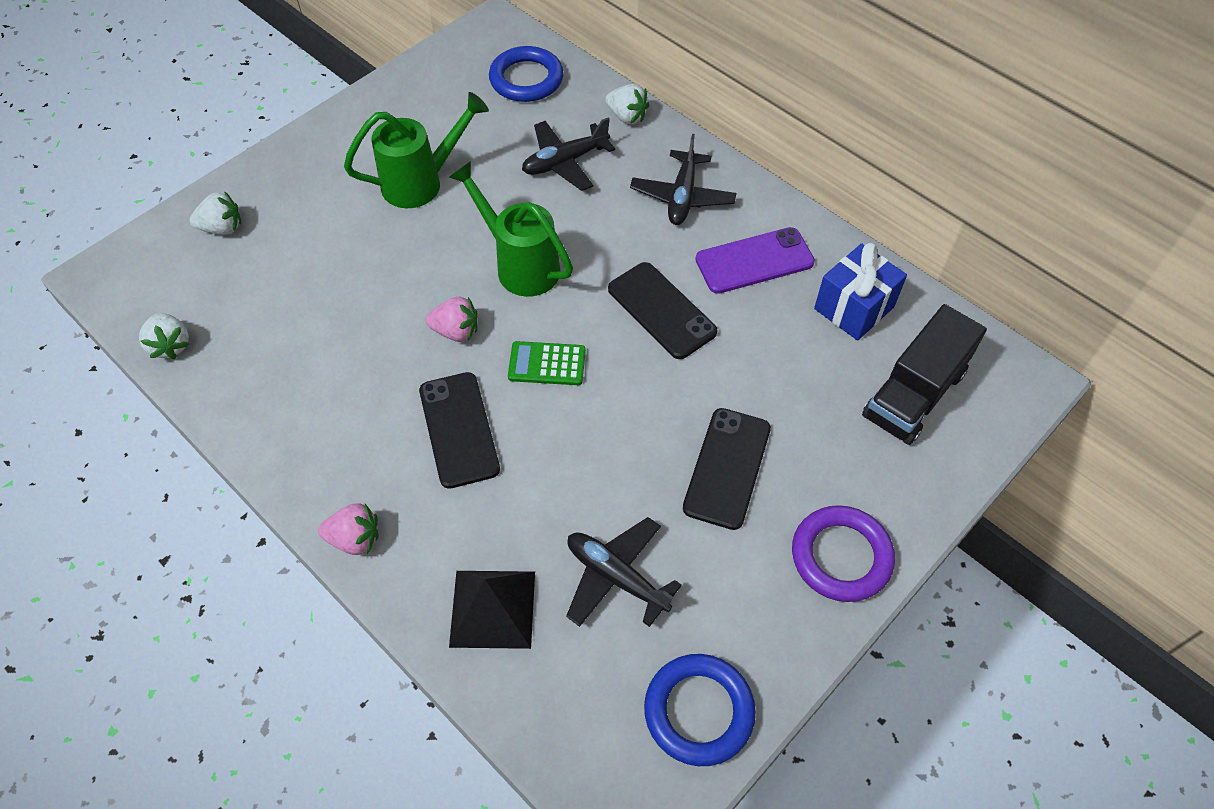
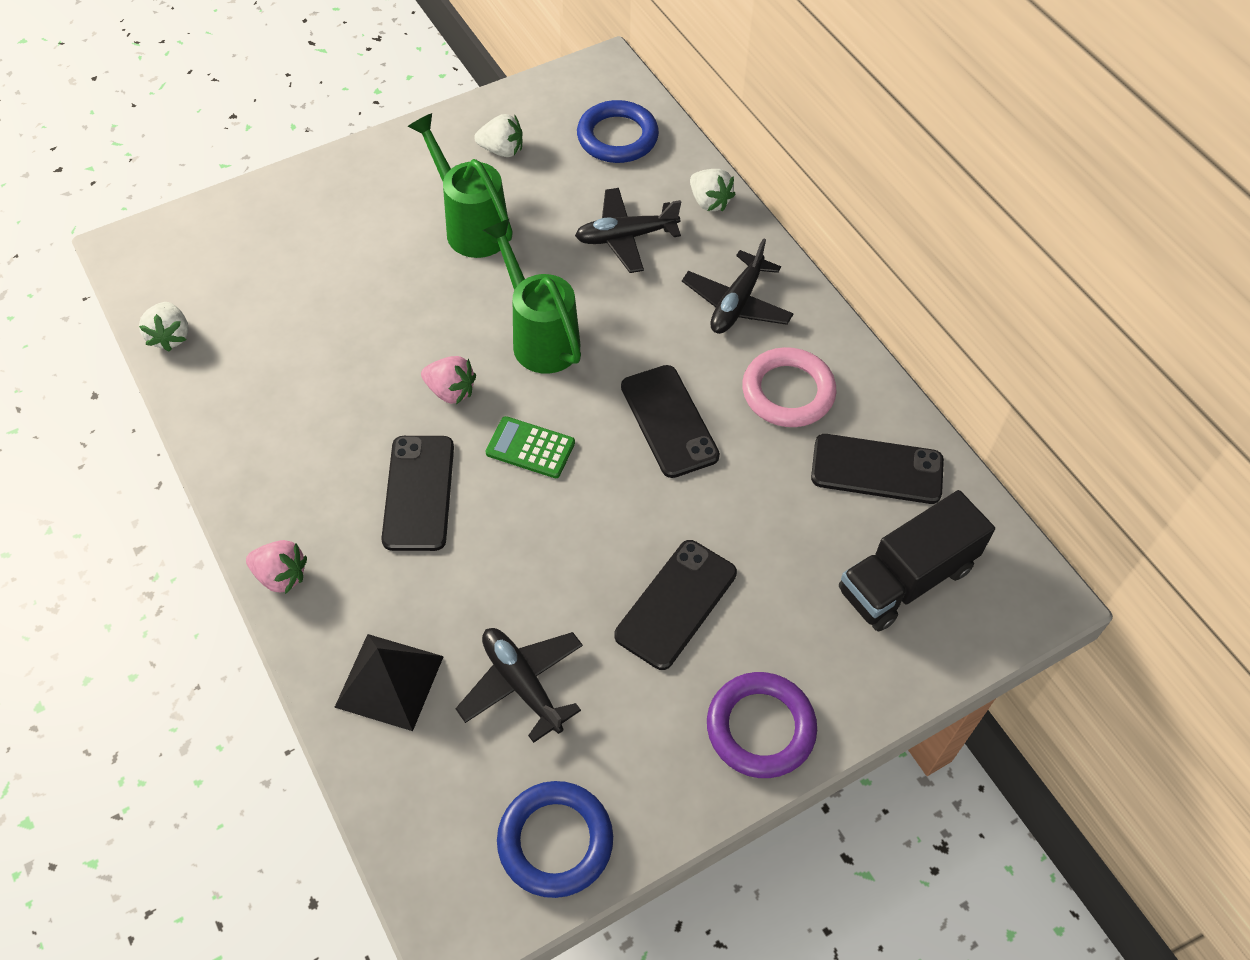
camera: 15 degrees right, 0 degrees up
(222, 228) = (257, 228): white strawberry -> white strawberry (502, 150)
(422, 182) = (471, 225): green watering can -> green watering can turned 120 degrees counterclockwise
(754, 261) = (788, 392): purple phone -> pink ring
(854, 308) = (877, 469): blue gift -> black phone

